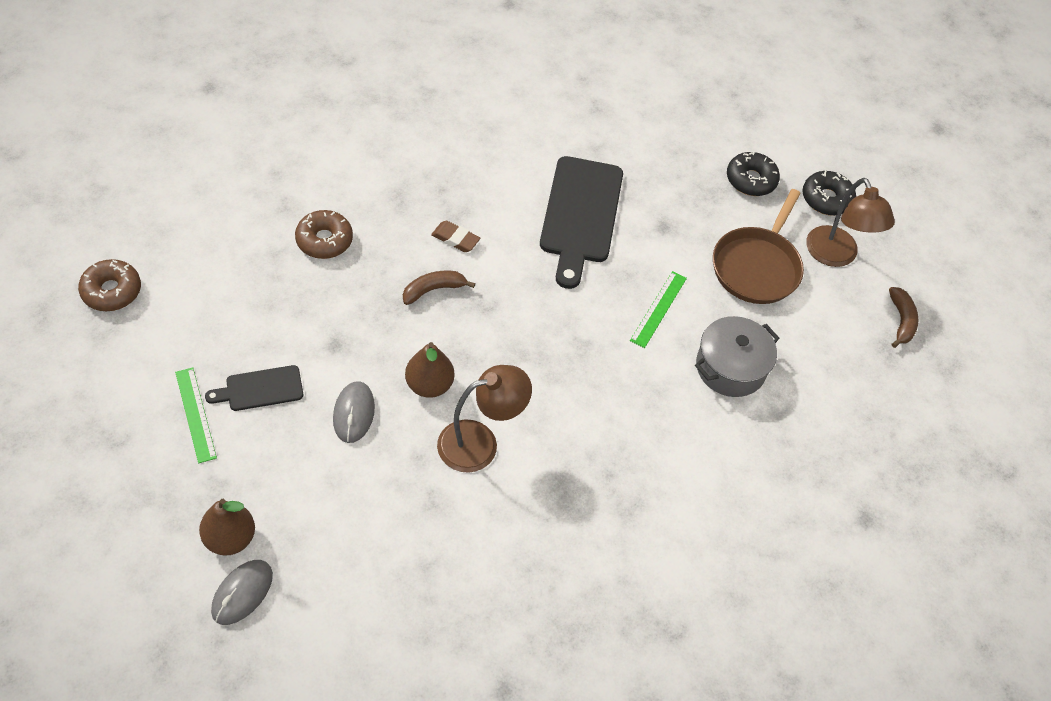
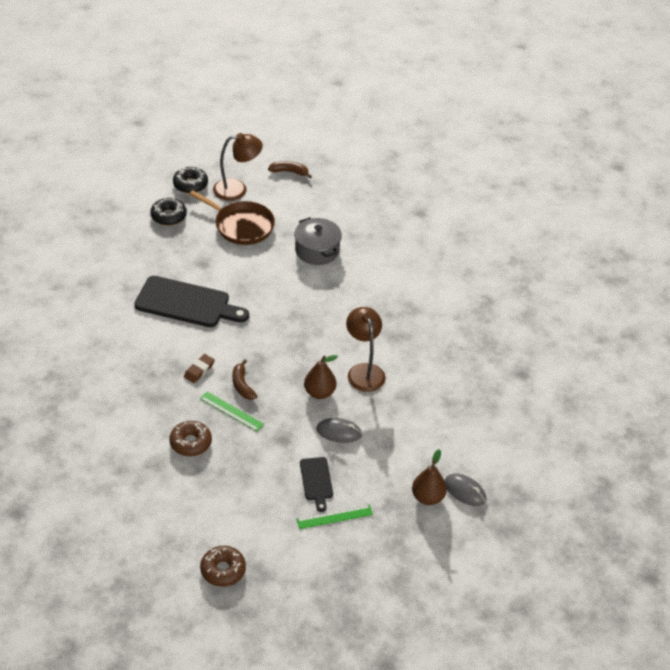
camera: 80 degrees left, 10 degrees down
(658, 309) = (270, 276): green ruler -> green ruler (231, 411)

